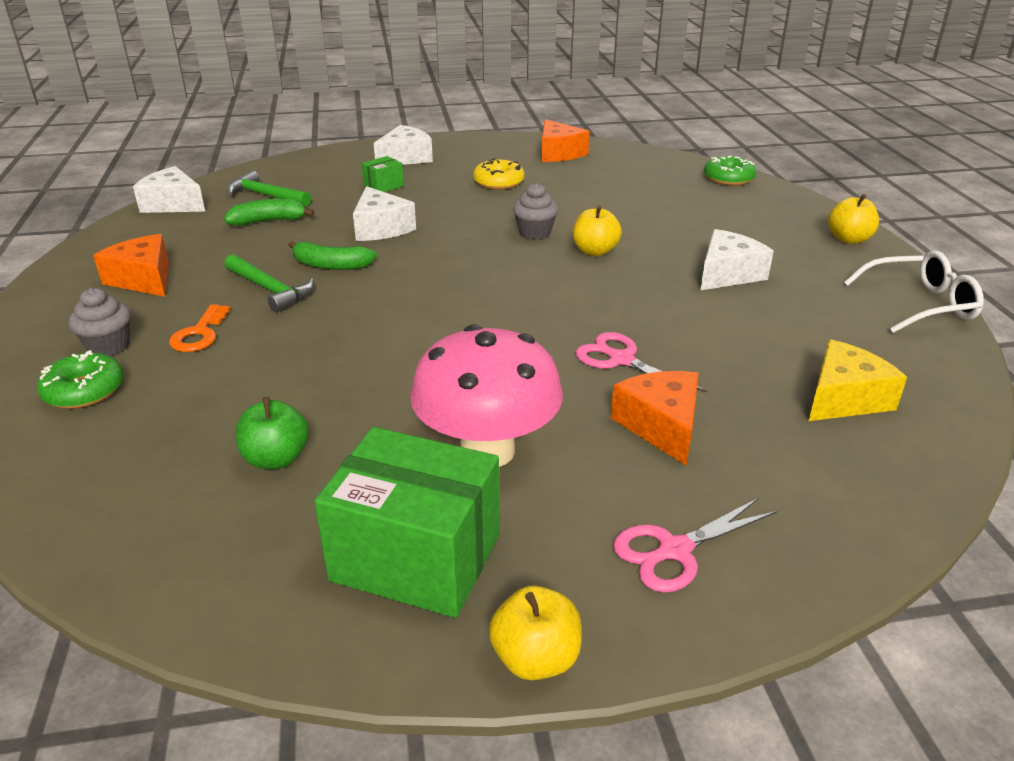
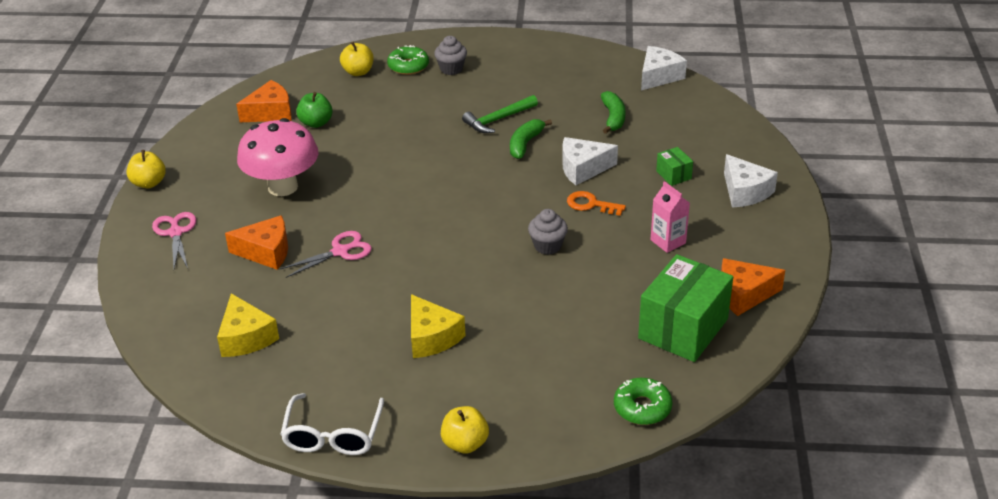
camera: 105 degrees right, 5 degrees up
(144, 279) = (533, 73): orange cheese -> orange cheese (270, 112)
(199, 334) = (451, 96): orange key -> orange key (590, 204)
(266, 195) = (666, 116): green hammer -> none
(416, 557) = (223, 159): green box -> green box (683, 329)
(498, 182) = (668, 241): yellow donut -> pink carton
(595, 251) = (501, 272): yellow apple -> yellow apple (358, 72)
(727, 274) = (431, 337): white cheese -> yellow cheese

